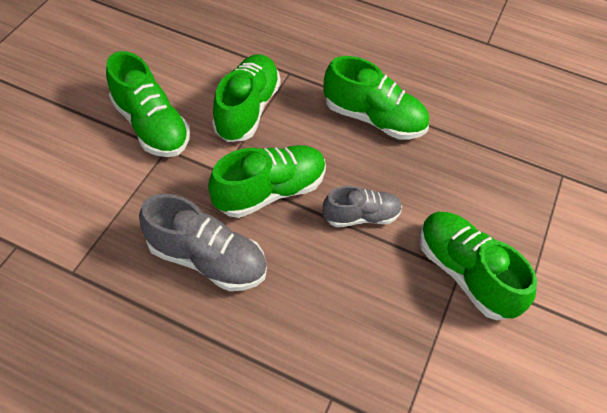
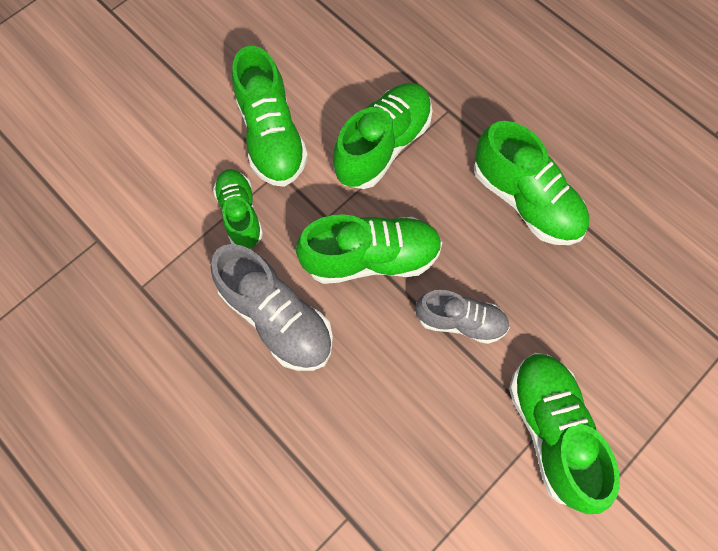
camera: 25 degrees right, 15 degrees up
(145, 189) = (240, 214): none -> green shoe

